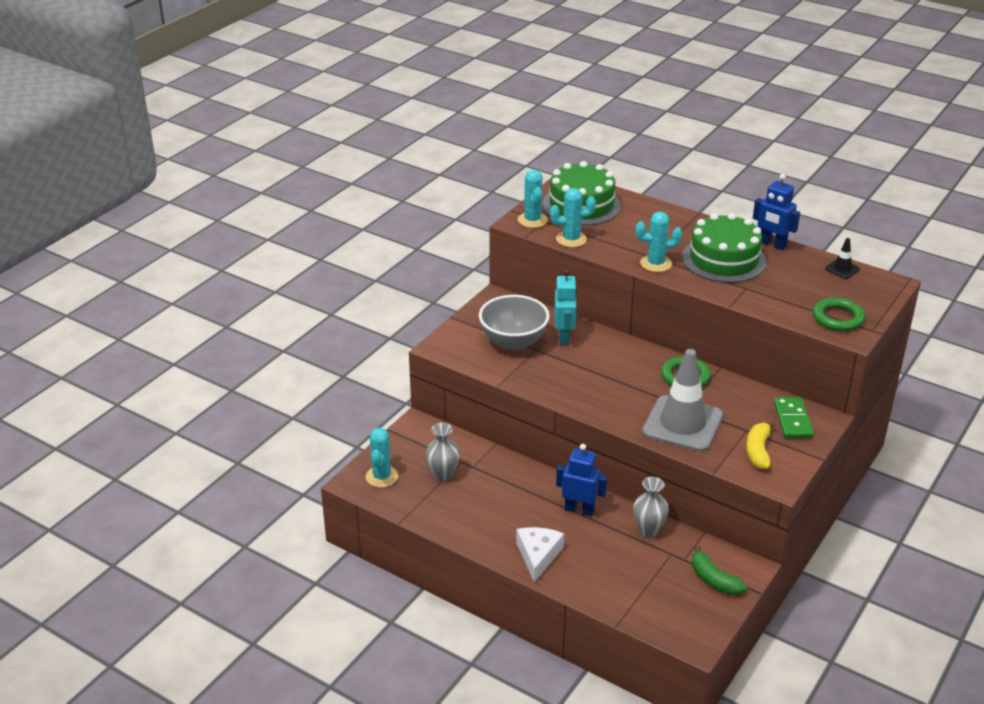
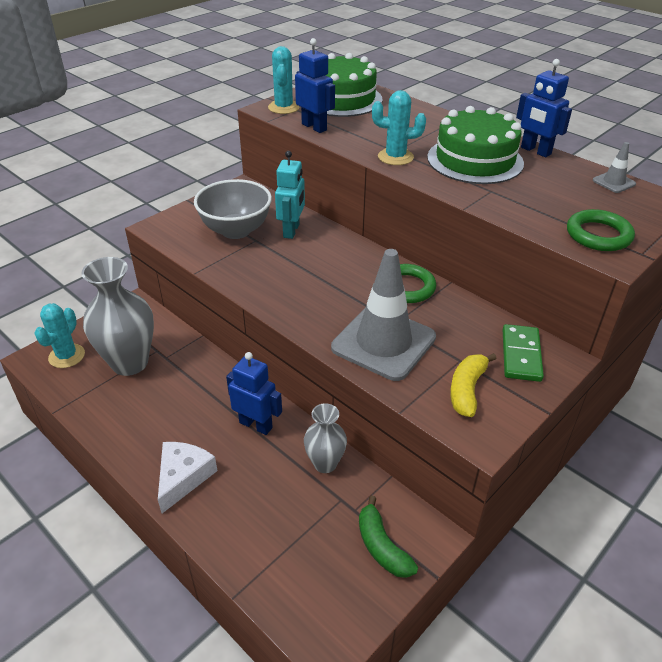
camera: 10 degrees right, 5 degrees up
(443, 475) = (130, 363): grey vase -> grey vase, size x1.78
(571, 239) = (314, 127): turquoise cactus -> blue robot
(842, 269) = (613, 182): black traffic cone -> grey traffic cone

